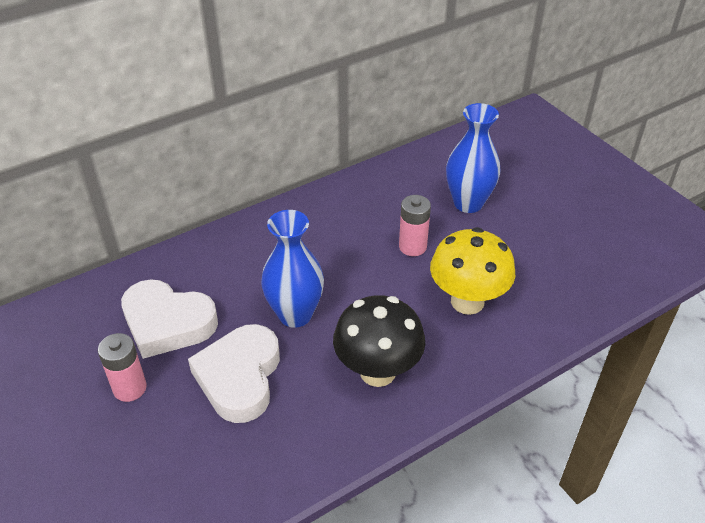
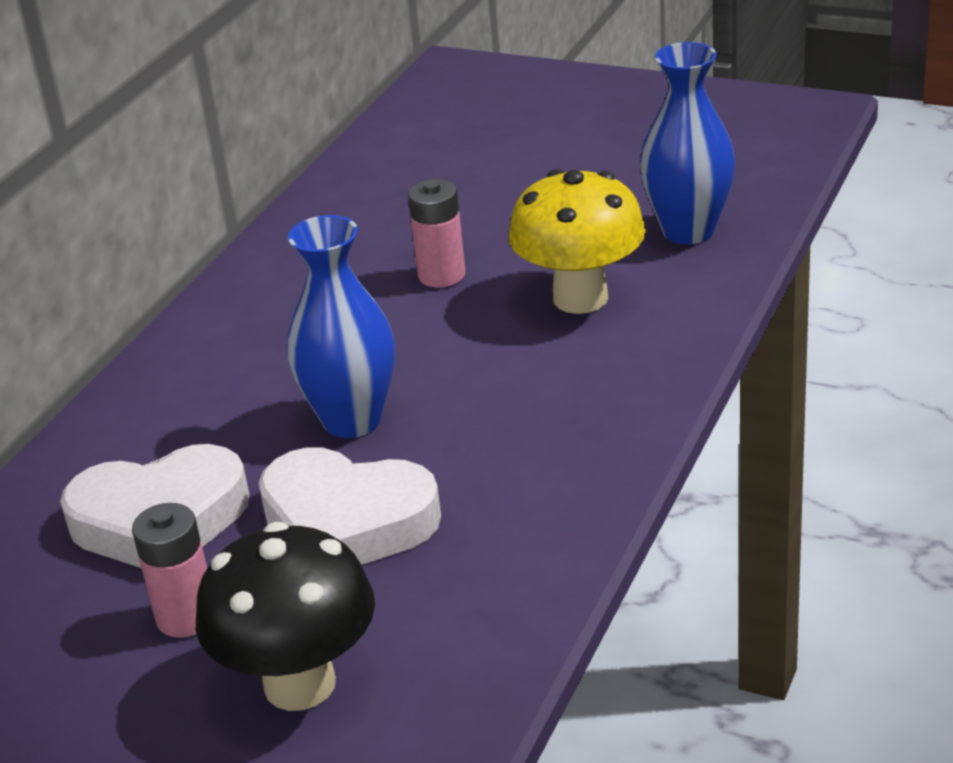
camera: 30 degrees left, 10 degrees down
(239, 377) = (346, 522): white heart -> white heart turned 45 degrees counterclockwise
(377, 371) = (539, 422): black mushroom -> black mushroom (299, 684)
(468, 203) = (469, 198): blue vase -> blue vase (688, 231)

